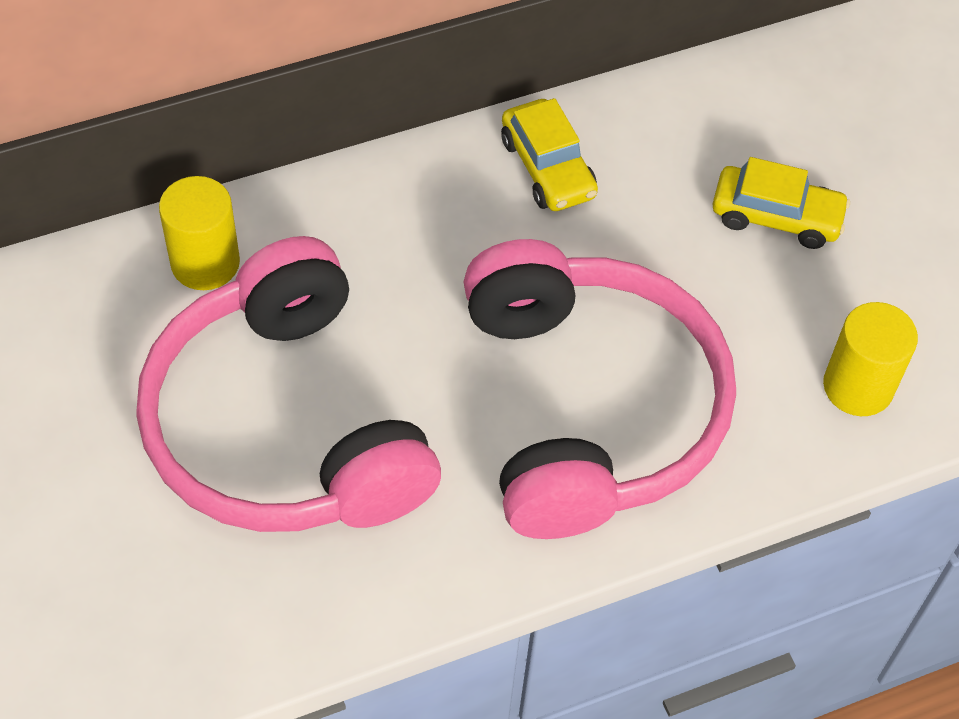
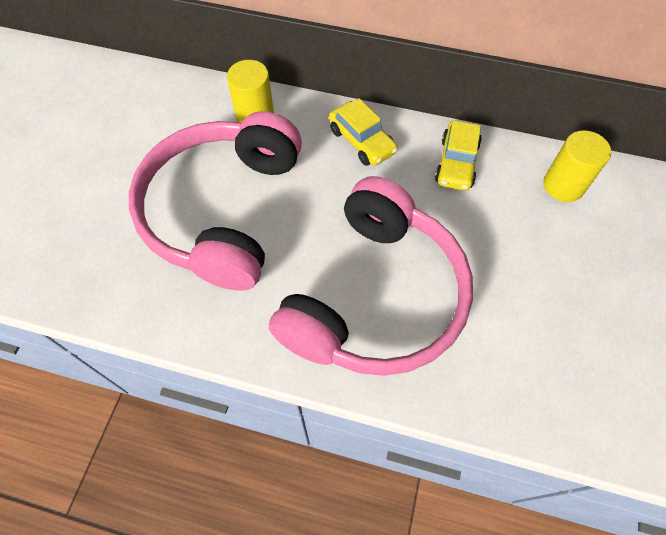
camera: 40 degrees right, 5 degrees up
(776, 216) = (567, 260): yellow car -> yellow car (362, 141)
(858, 386) = (542, 386): yellow cylinder -> yellow cylinder (563, 185)

